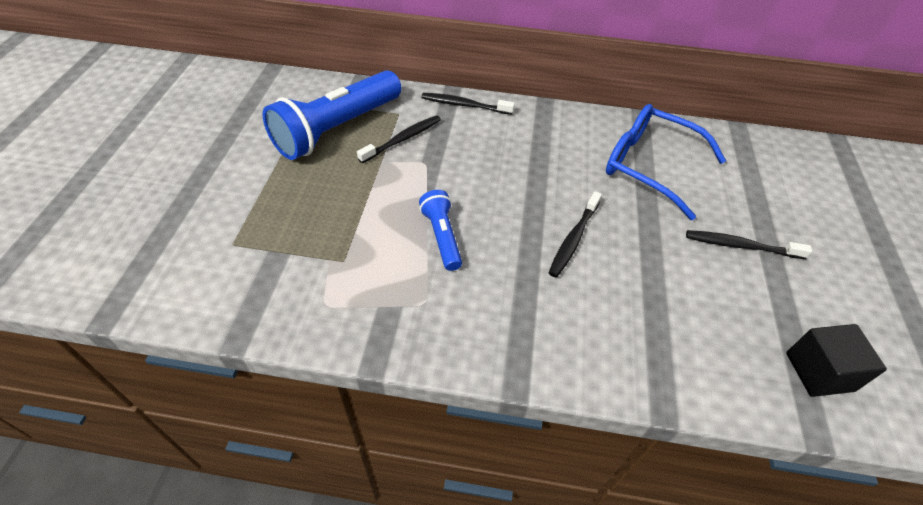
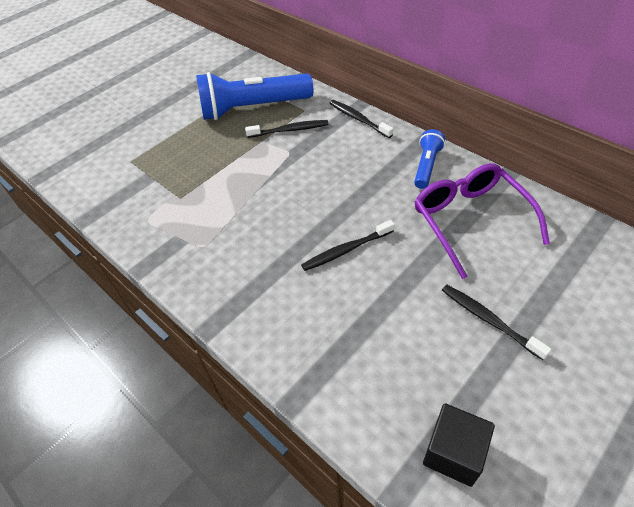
camera: 40 degrees right, 0 degrees up
(442, 237) = (253, 208): blue flashlight -> blue flashlight (426, 166)
(650, 166) = (470, 221): blue glasses -> purple glasses

